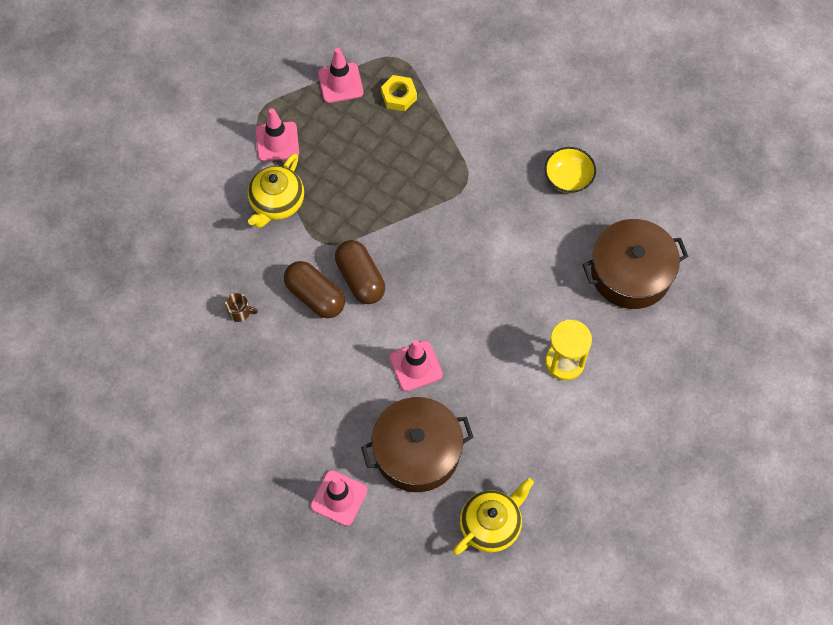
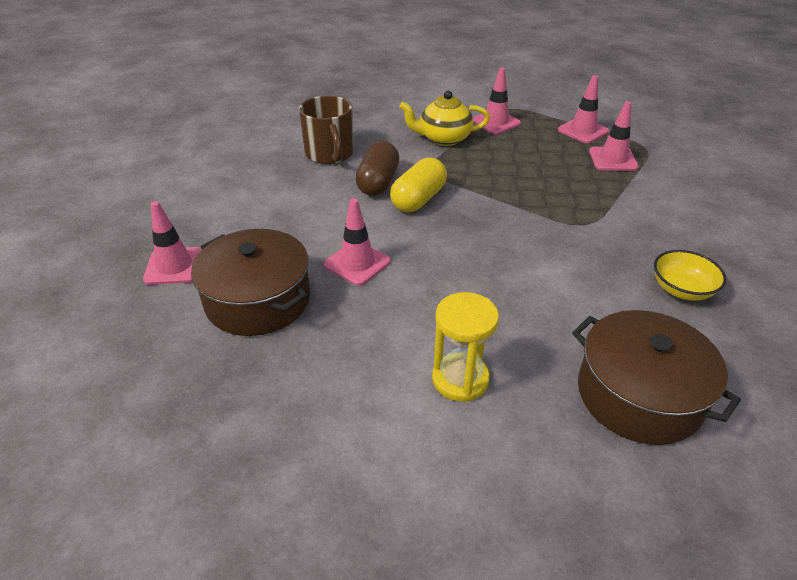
camera: 60 degrees right, 25 degrees down
(240, 312) = (329, 154): brown mug -> brown mug, size x2.34
(360, 279) = (418, 199): brown capsule -> yellow capsule
(399, 96) = (613, 159): yellow nut -> pink traffic cone
(491, 525) = (192, 398): yellow teapot -> none

